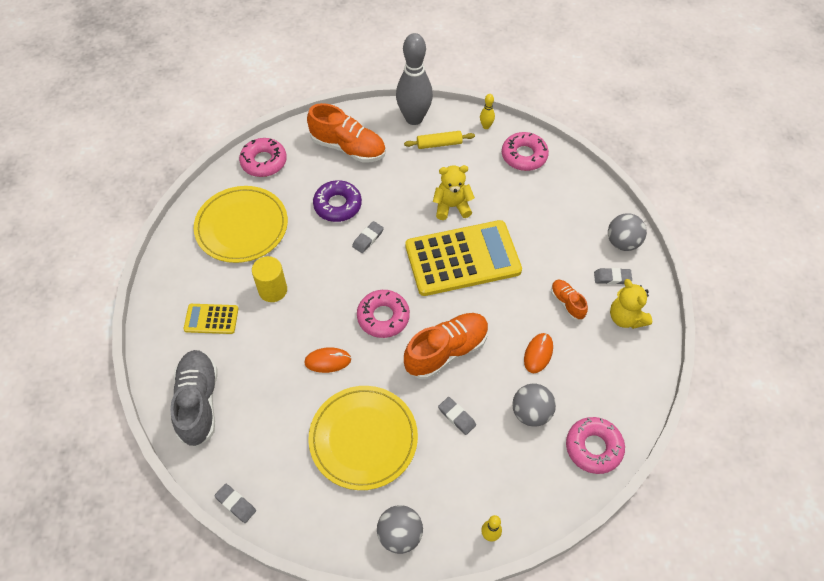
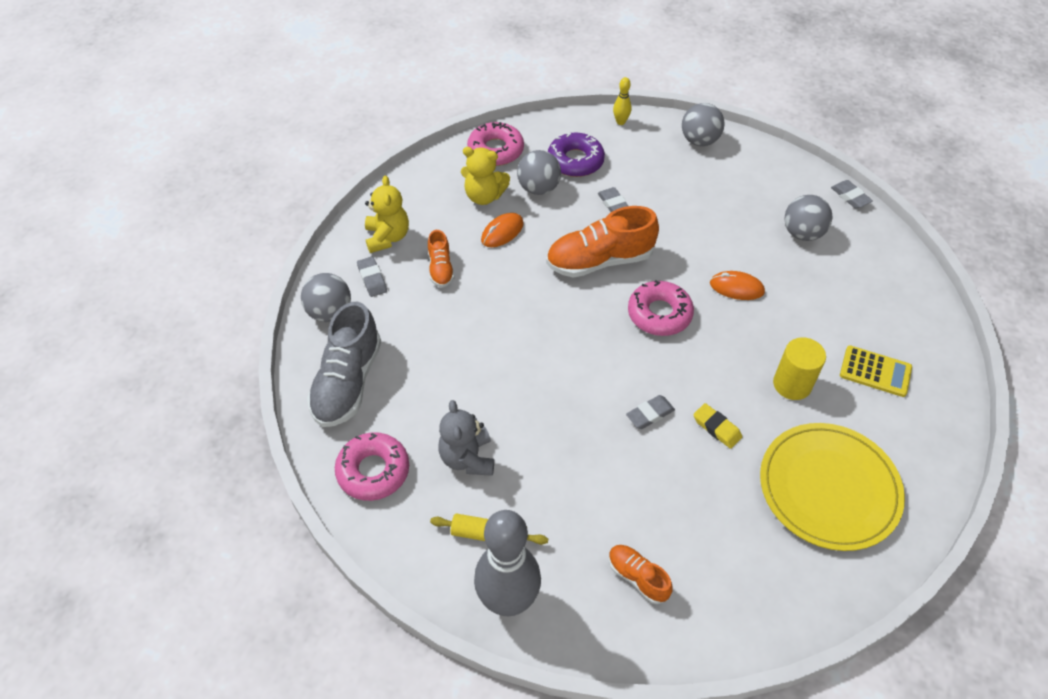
camera: 160 degrees left, 5 degrees down
(198, 402) = (889, 288): grey shoe -> grey shoe (348, 382)
(264, 162) = (784, 596): pink donut -> none
(279, 439) = (802, 233): none -> grey ball
(321, 243) = (716, 428): none -> yellow eraser
(337, 205) = (679, 478): purple donut -> purple donut (575, 161)
(348, 147) = (637, 577): orange shoe -> orange shoe, size x0.52
(363, 438) = (714, 212): yellow plate -> none
(452, 206) = (517, 424): yellow teddy bear -> yellow teddy bear (484, 196)
(462, 258) = (535, 351): yellow calculator -> none
(472, 178) = (467, 458): none -> grey teddy bear
(486, 126) = (399, 543): yellow bowling pin -> none
(612, 278) = (372, 279): grey eraser -> grey eraser turned 45 degrees clockwise

